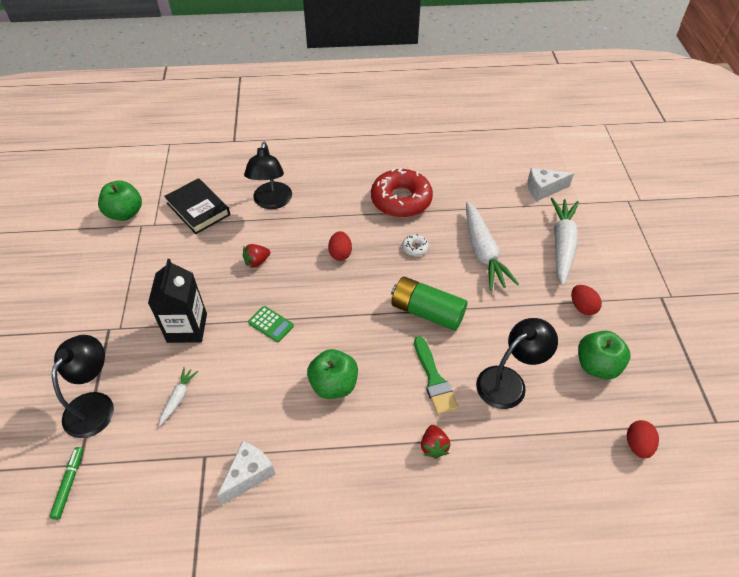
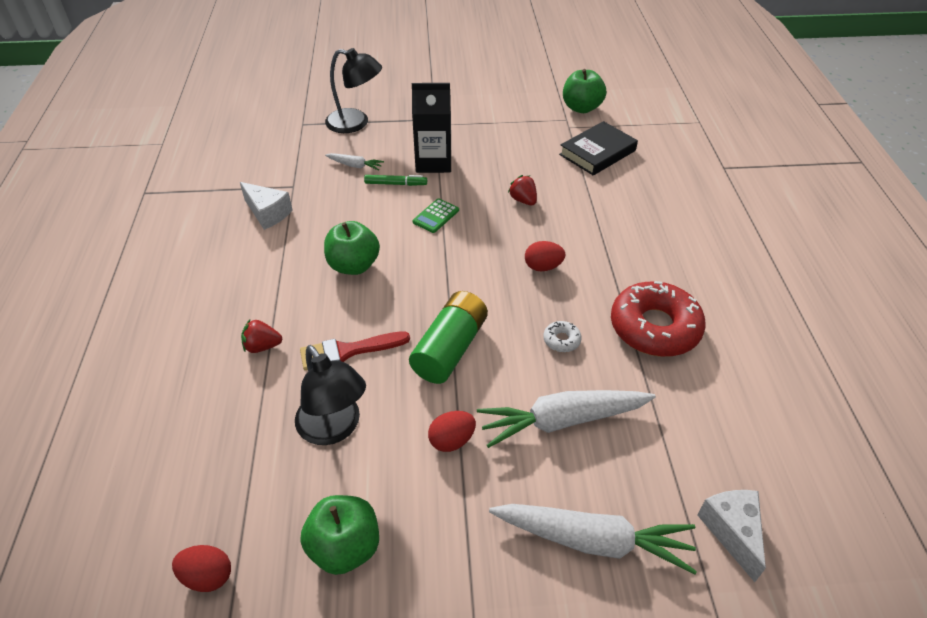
camera: 90 degrees right, 5 degrees down
(69, 484) = (286, 122): green marker -> green marker (395, 184)
(272, 202) = (621, 205): black lamp -> none
(434, 379) = (348, 351): green brush -> red brush
(582, 307) = (456, 548): red egg -> red egg (452, 440)

